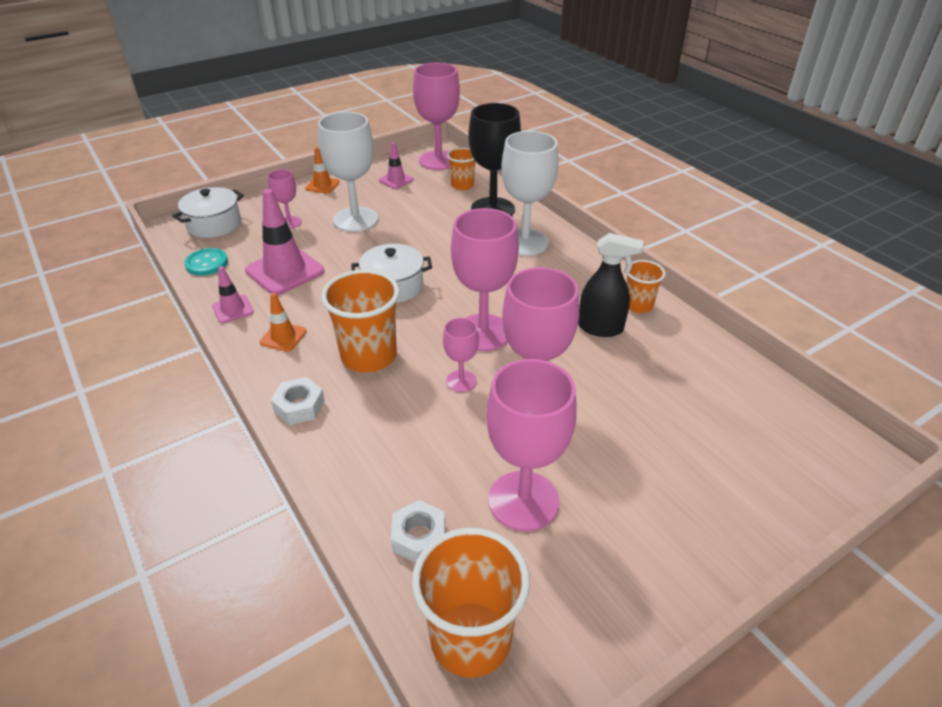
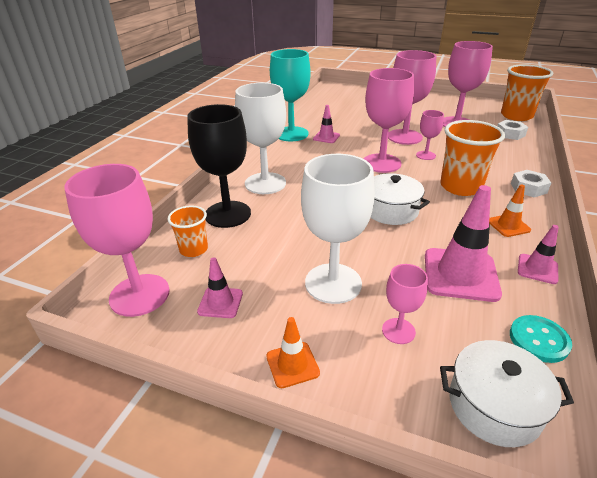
camera: 125 degrees left, 5 degrees down
(601, 328) = (326, 137): black spray bottle -> pink traffic cone
(638, 305) = (291, 134): orange cup -> turquoise goblet

